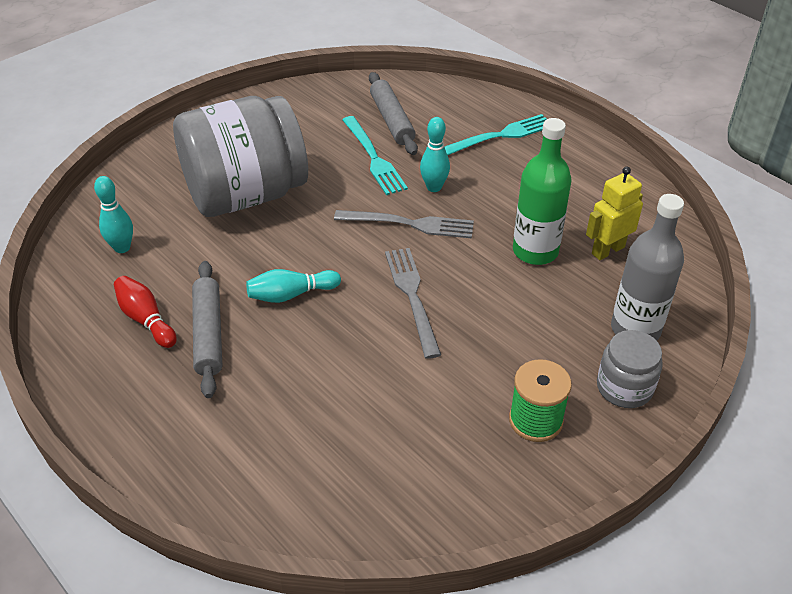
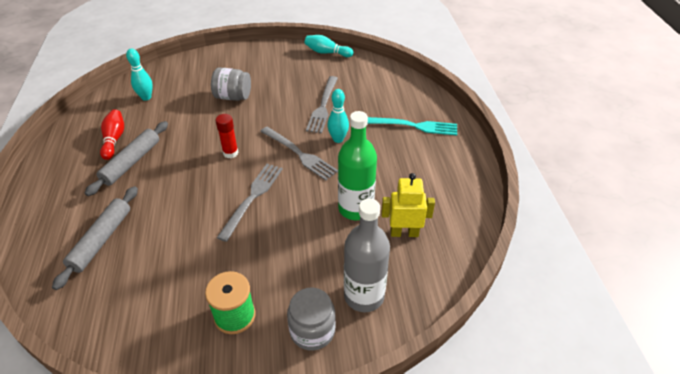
camera: 35 degrees right, 0 degrees up
(246, 195) = (233, 97): grey jar -> grey jar, size x0.46
(291, 294) = (193, 162): turquoise bowling pin -> turquoise bowling pin (327, 53)
(325, 261) = (230, 153): none -> red glue stick
(374, 158) = (323, 106): turquoise fork -> grey fork
(392, 120) = (358, 89): grey rolling pin -> grey rolling pin (102, 240)

